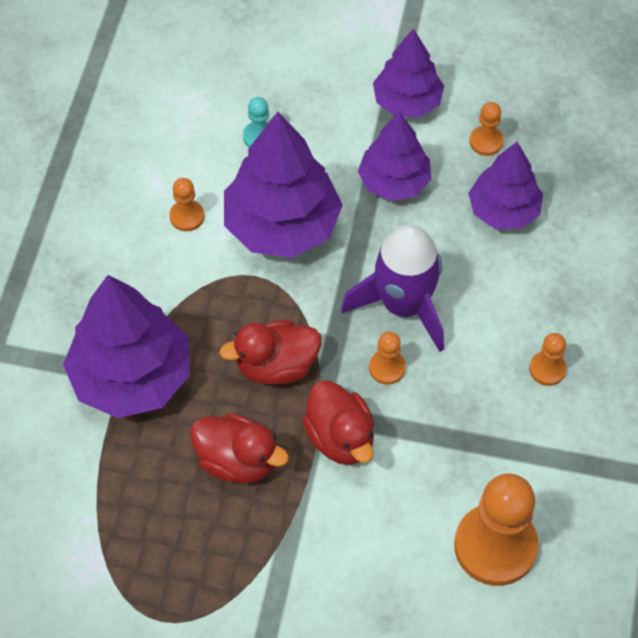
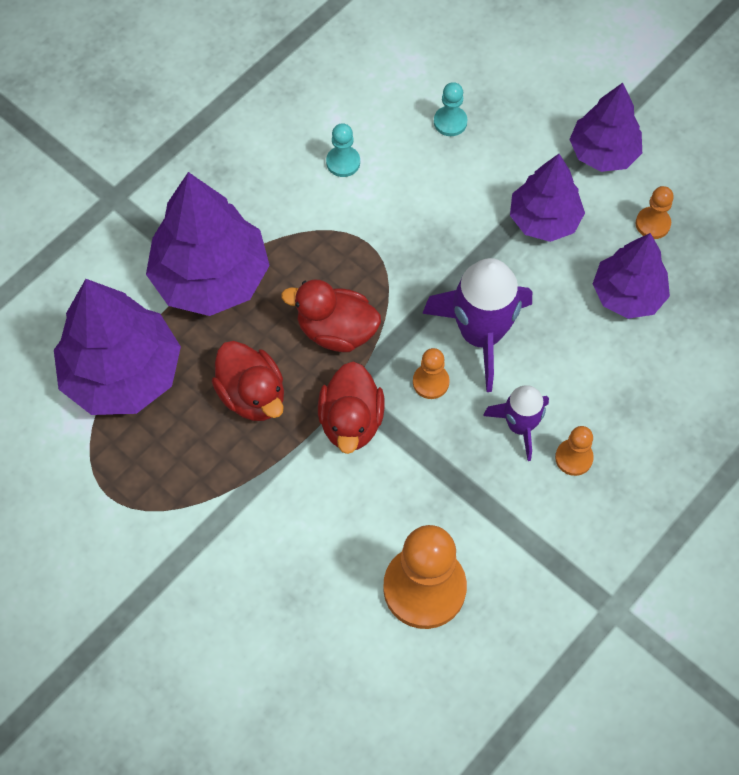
camera: 30 degrees right, 5 degrees up
(187, 216) = (343, 162): orange pawn -> turquoise pawn
(282, 225) = (420, 210): purple tree -> purple tree (122, 373)
(486, 366) = (520, 426): none -> purple rocket

